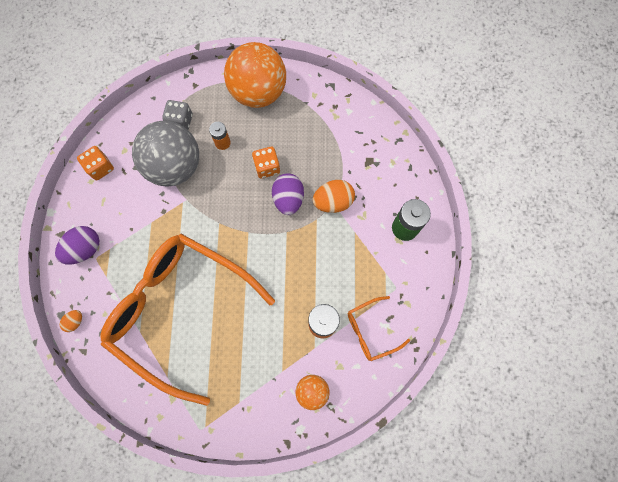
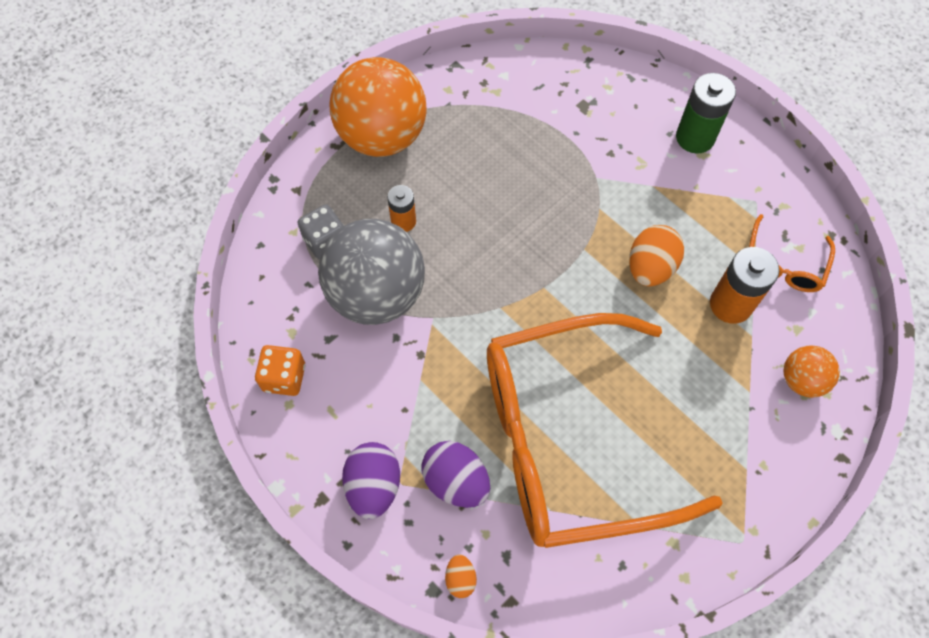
camera: 45 degrees left, 10 degrees down
(267, 167) = (484, 203): orange dice -> none
(288, 199) = (546, 215): purple egg -> purple egg (456, 481)
(333, 202) = (595, 176): orange egg -> orange egg (650, 268)

